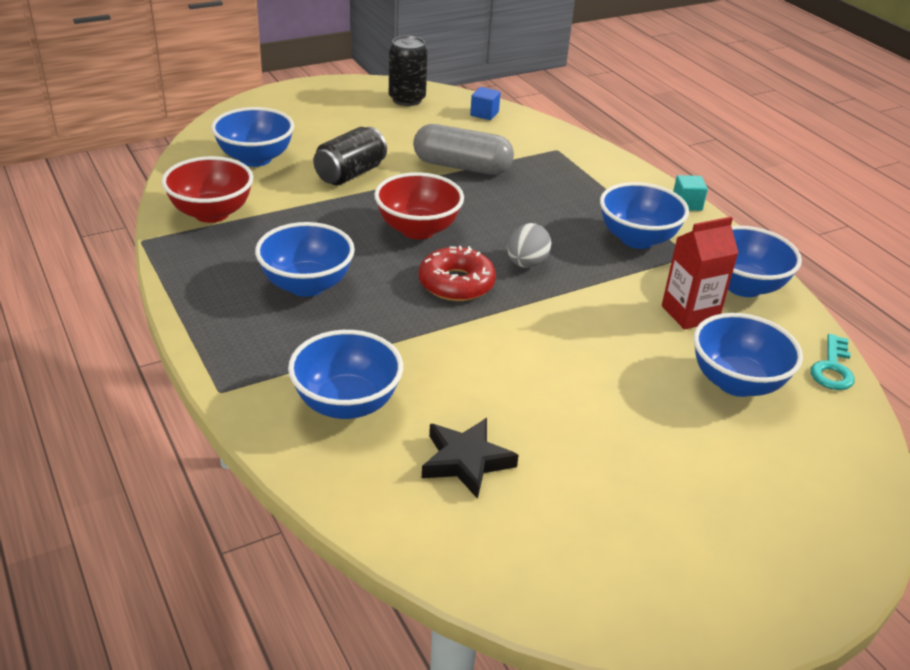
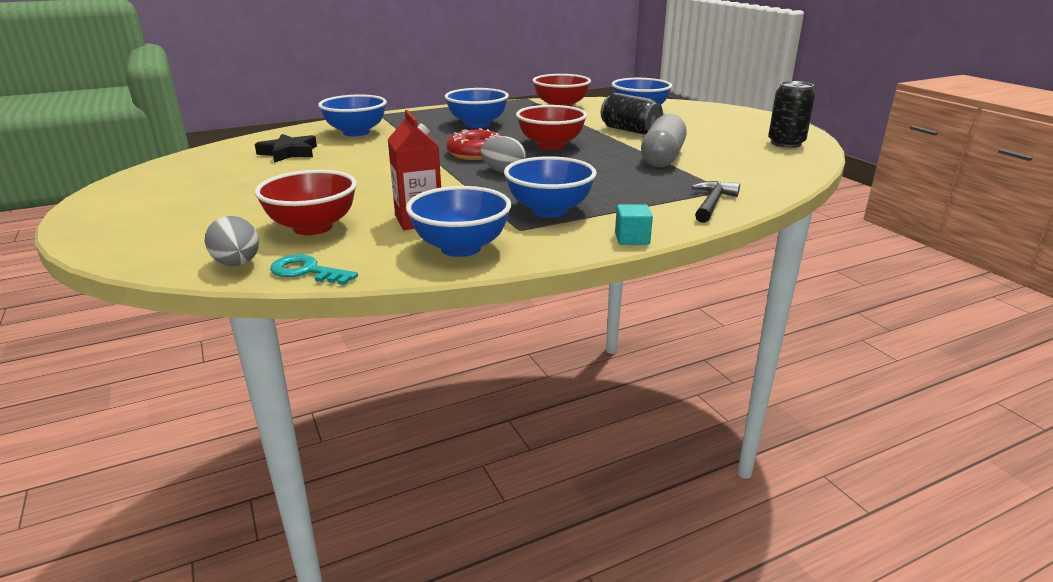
camera: 95 degrees right, 10 degrees down
(484, 114) = (784, 166): blue cube -> none
(594, 160) = (712, 204): none -> black hammer
(736, 382) = (313, 227): blue bowl -> red bowl
(842, 417) = (237, 264): none -> grey egg

